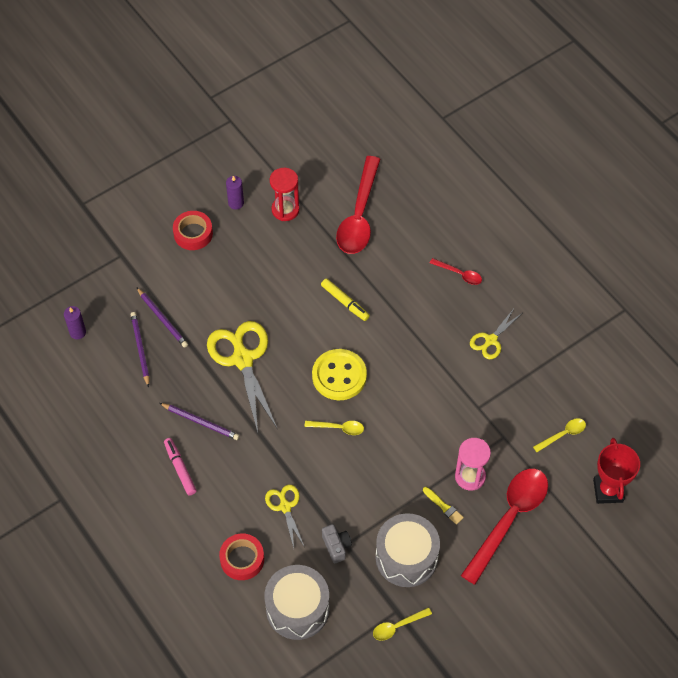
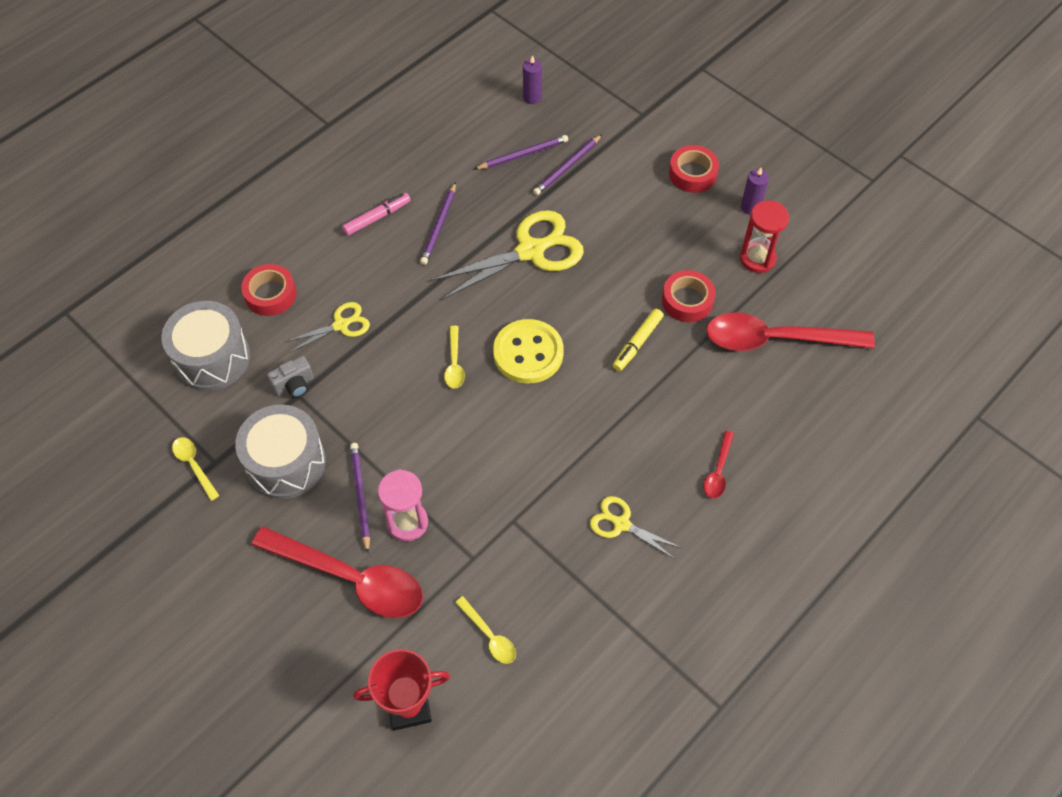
camera: 80 degrees right, 0 degrees up
(313, 262) = (687, 300): none -> red tape
(443, 506) = (360, 496): yellow brush -> purple pencil

